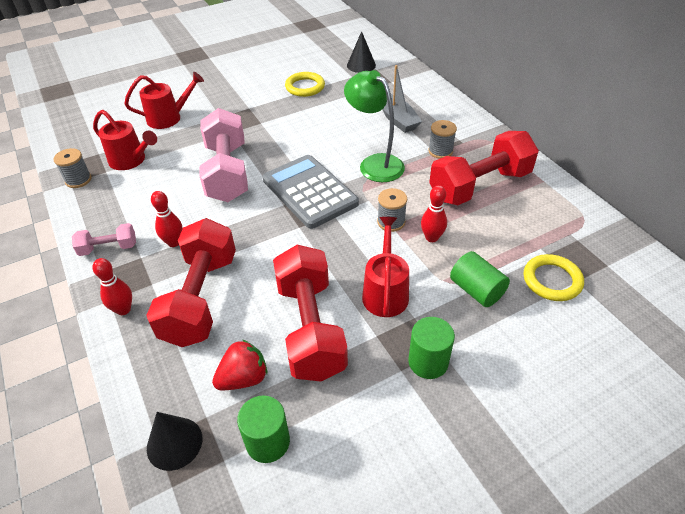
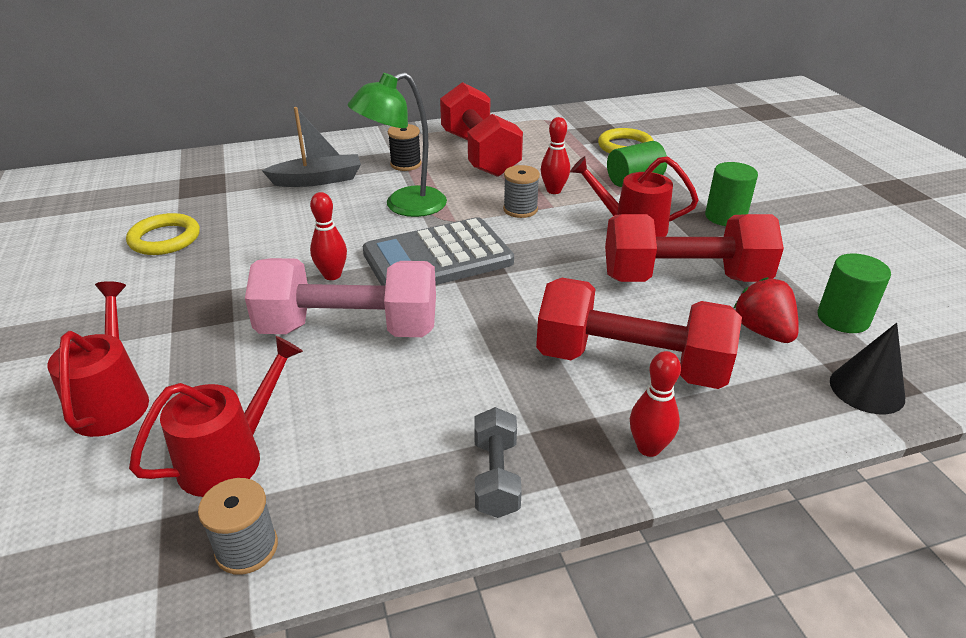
camera: 80 degrees left, 10 degrees down
(108, 248) = (496, 476): pink dumbbell -> grey dumbbell
(174, 242) = (505, 391): red bowling pin -> red bowling pin (332, 275)
(361, 65) = (154, 187): black cone -> none
(440, 151) = (405, 164): grey spool -> black spool

